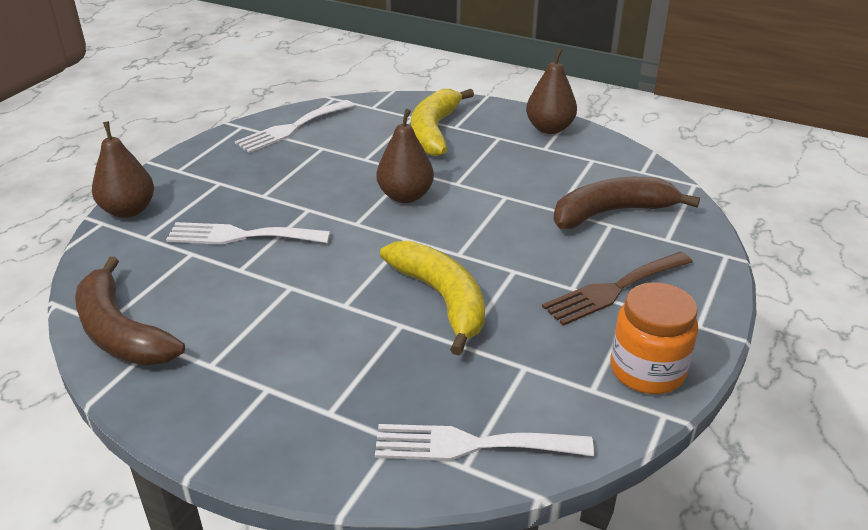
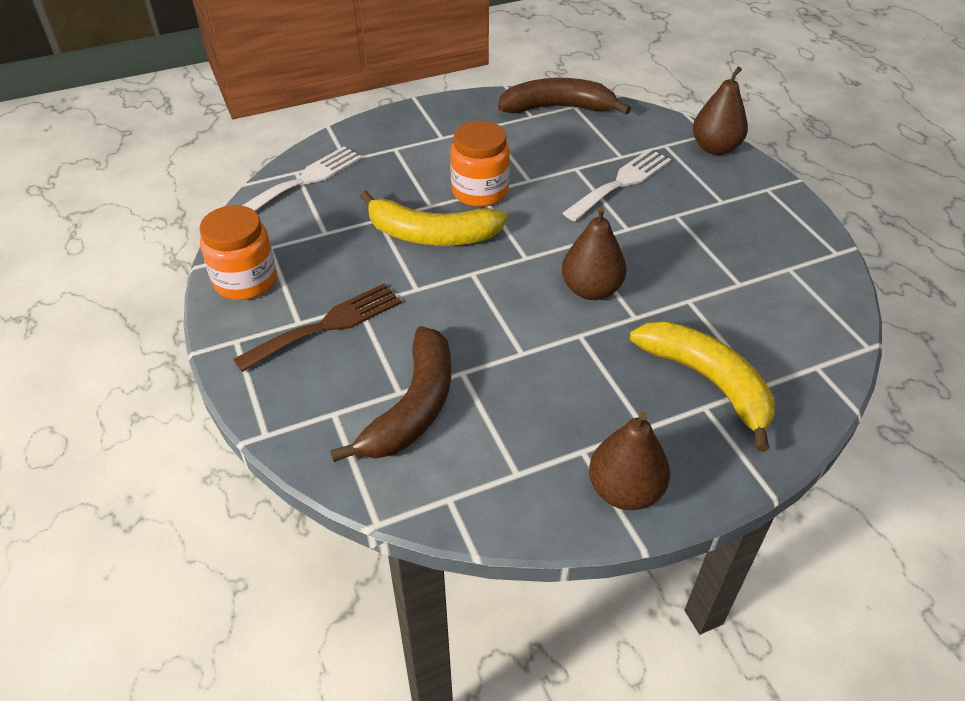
camera: 130 degrees right, 10 degrees up
(292, 128) = (804, 282): white fork -> none
(344, 306) = (480, 191): none -> orange jar
(614, 289) = (327, 325): brown fork -> brown fork turned 45 degrees clockwise

